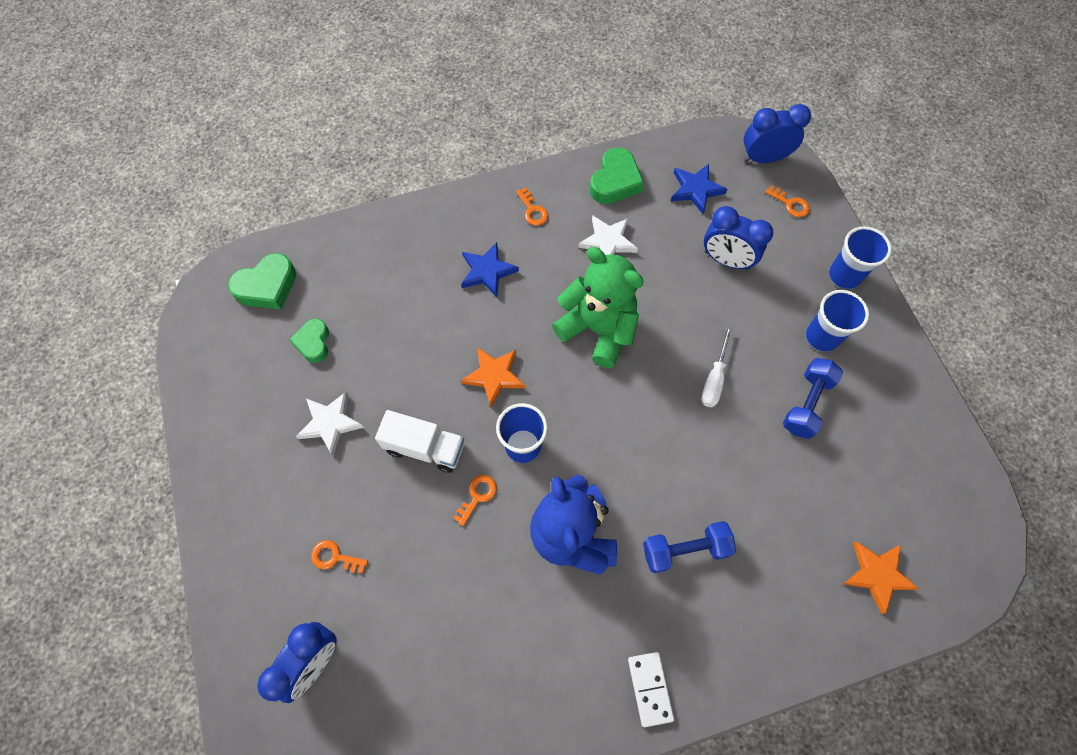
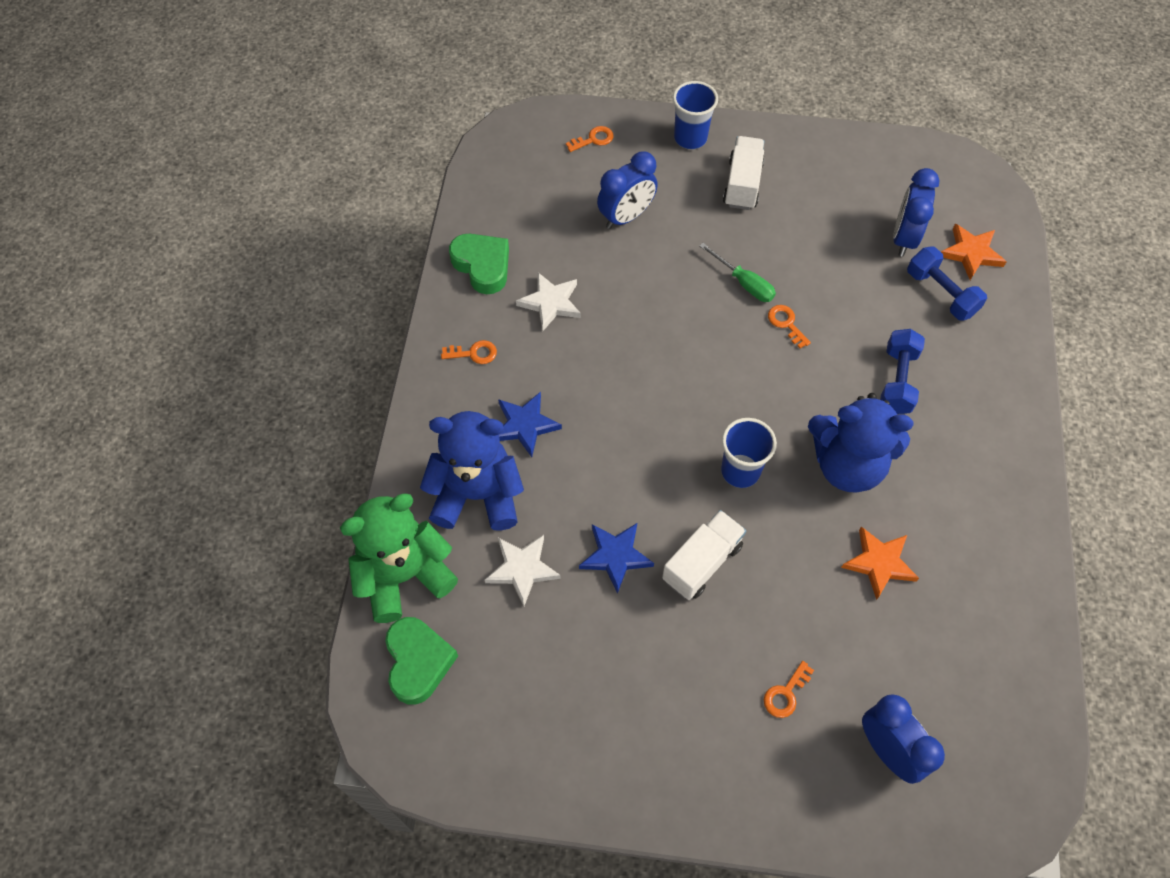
camera: 65 degrees left, 5 degrees down
(313, 343) = (521, 634): green heart -> none
(330, 423) = (630, 648): white star -> white star (522, 569)
(413, 265) = (477, 495): none -> blue teddy bear
(477, 496) = (775, 532): orange key -> orange key (786, 323)
(494, 376) = (651, 467): orange star -> orange star (879, 563)
(598, 329) = (645, 354): green teddy bear -> green teddy bear (404, 575)
(650, 688) = (1009, 462): white domino -> none
(696, 190) = (533, 204): blue star -> blue star (615, 556)
(714, 378) = (744, 283): white screwdriver -> green screwdriver
(764, 158) = (530, 135): blue clock -> blue clock (904, 238)
(806, 404) = (801, 226): blue dumbbell -> blue dumbbell (941, 293)
(822, 337) = (742, 184): blue cup -> white truck

